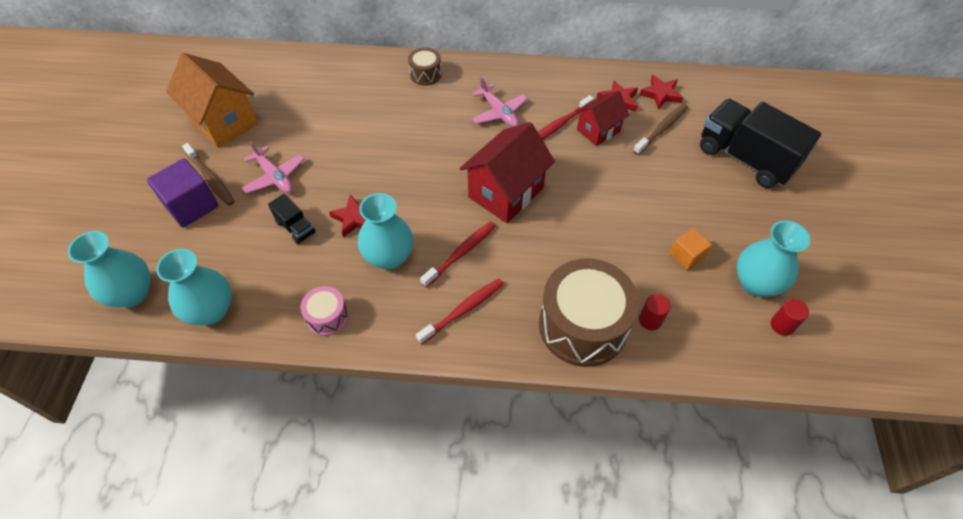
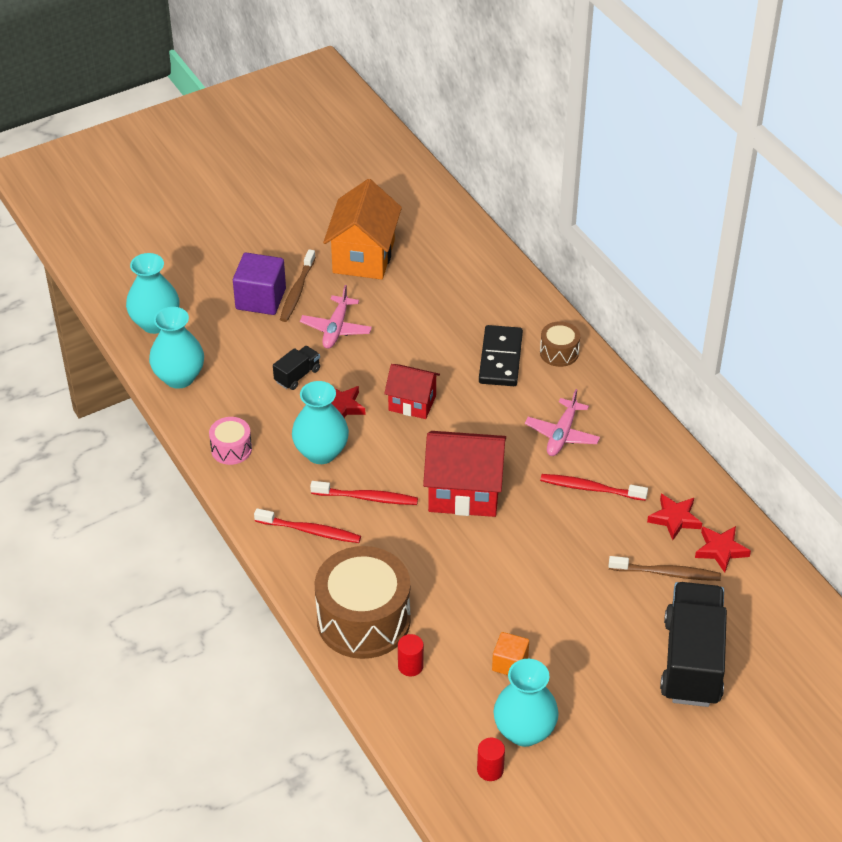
camera: 55 degrees right, 10 degrees down
(295, 227) = (297, 375): black truck -> black truck turned 150 degrees counterclockwise
(401, 105) = (500, 358): none -> black domino
(598, 130) = (613, 523): red house -> red house (412, 403)

